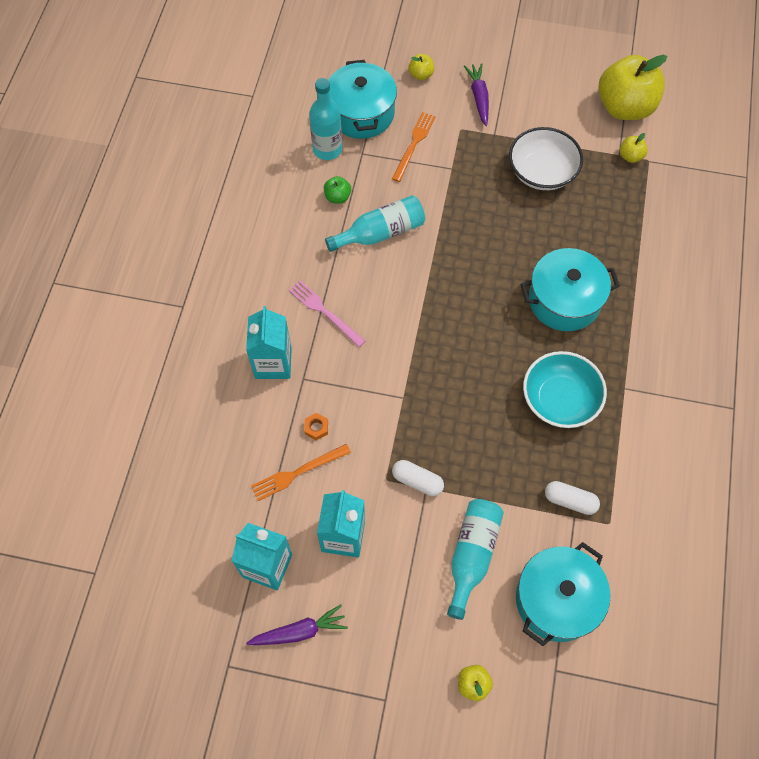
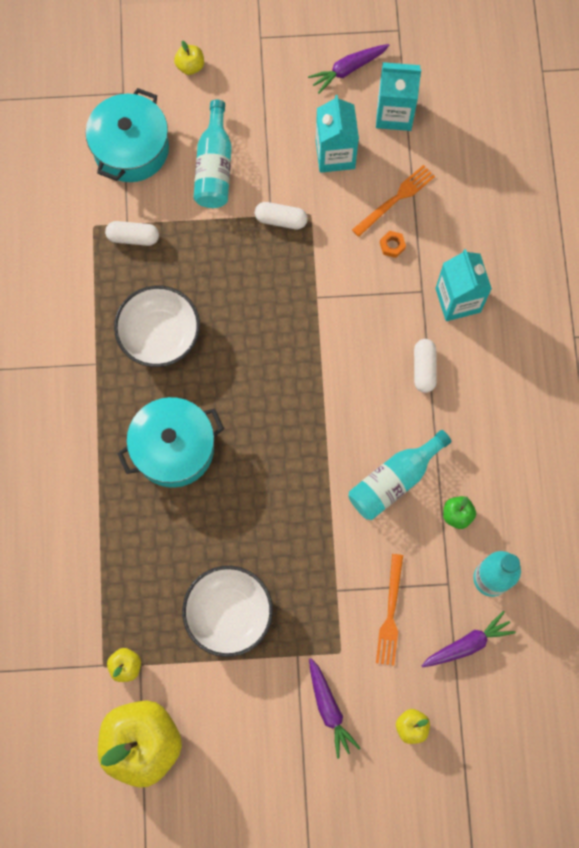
camera: 165 degrees right, 10 degrees up
(325, 312) = (424, 368): pink fork -> white capsule
(361, 113) = (467, 644): turquoise pot -> purple carrot
(559, 399) = (160, 335): turquoise bowl -> white bowl

